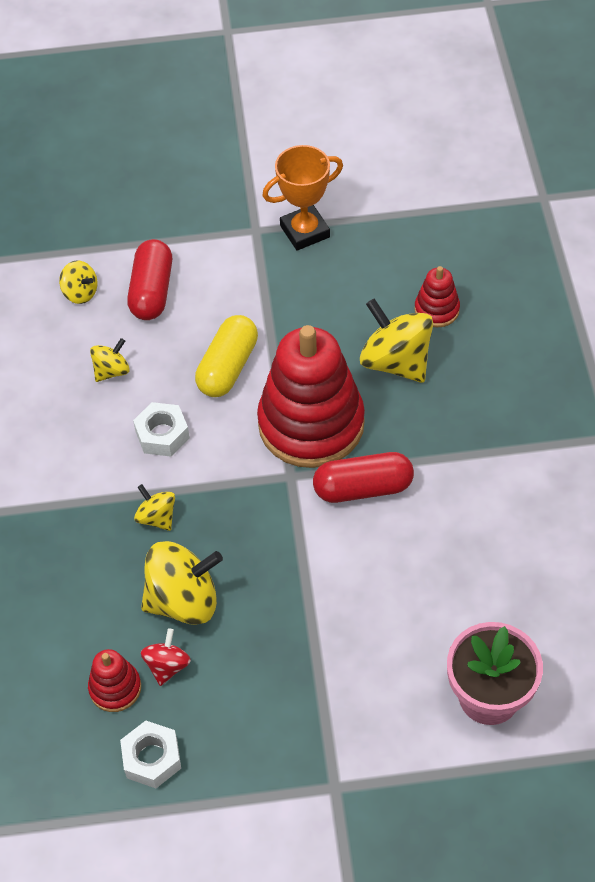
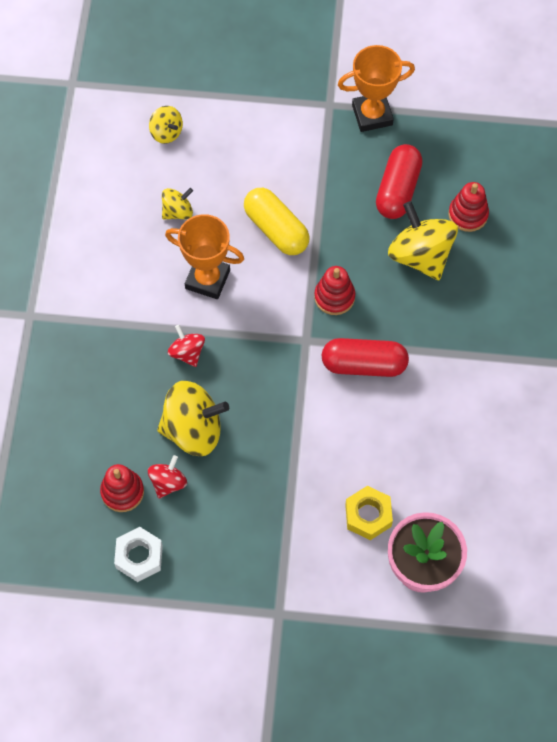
camera: 10 degrees right, 10 degrees up
(152, 291) = (227, 144): red capsule -> red capsule (397, 190)
(157, 517) = (187, 352): yellow spinning top -> red spinning top
(162, 435) = (207, 279): white nut -> orange trophy
(228, 367) = (276, 229): yellow capsule -> yellow capsule turned 75 degrees counterclockwise
(311, 424) = (334, 297): red stacking toy -> red stacking toy, size x0.44
(411, 651) = (368, 515): none -> yellow nut

